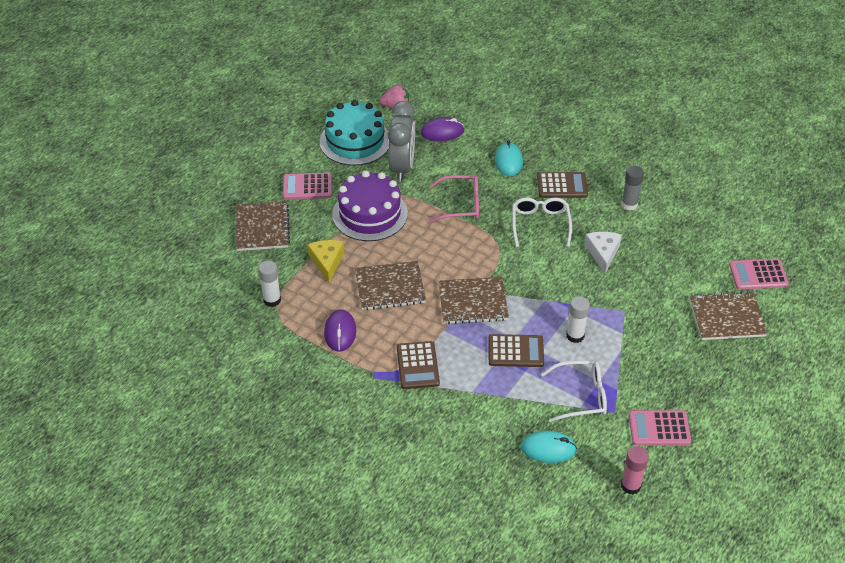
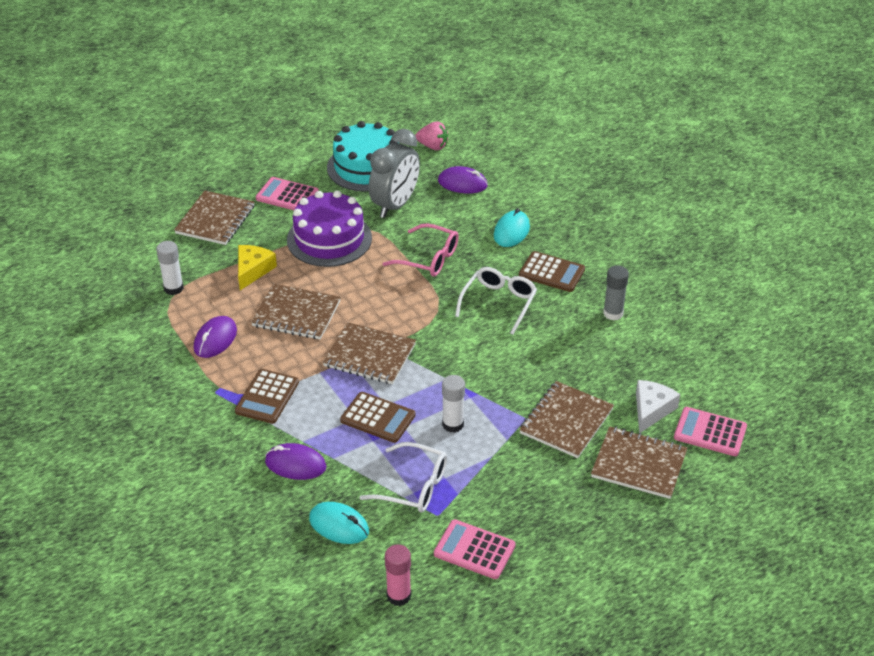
camera: 25 degrees right, 5 degrees down
(480, 413) = (295, 464): none -> purple mouse
(602, 253) = (546, 353): white cheese -> white cheese (651, 410)
(654, 303) = (566, 421): none -> brown notebook

